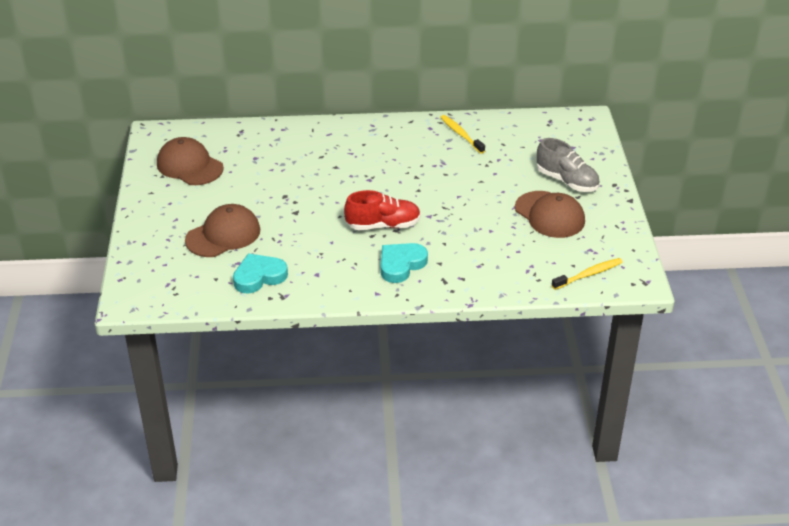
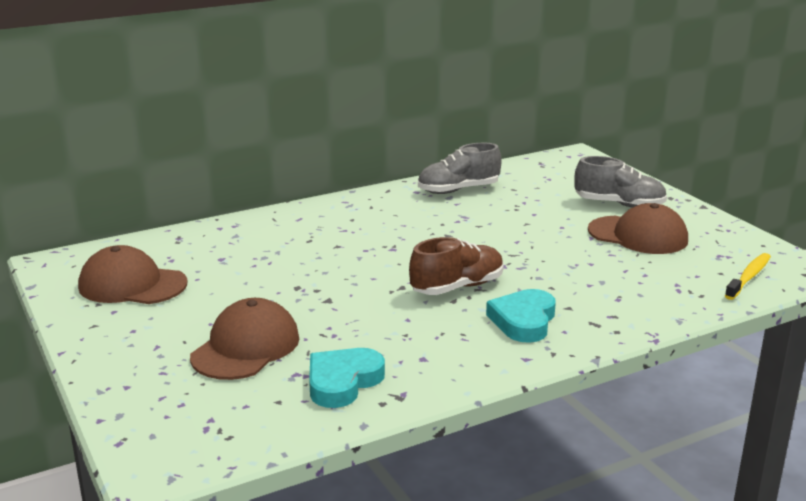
camera: 25 degrees left, 15 degrees down
(383, 225) = (457, 287): red shoe -> brown shoe
(461, 134) = (458, 190): yellow toothbrush -> grey shoe

